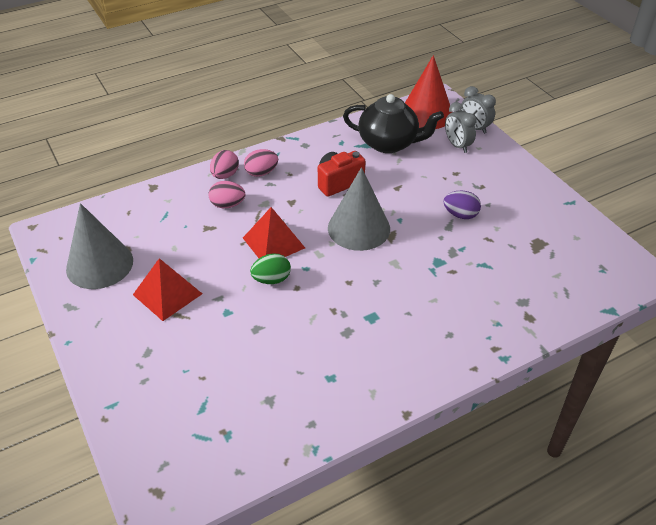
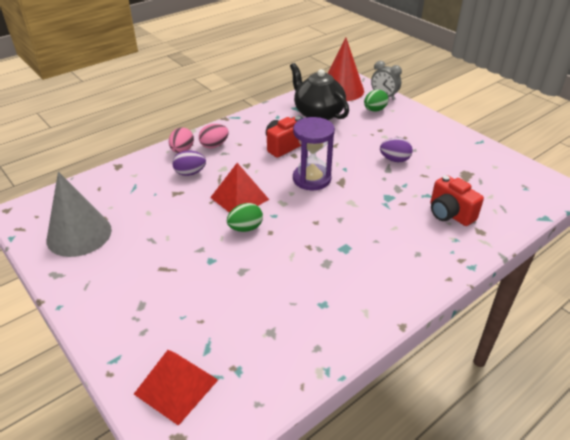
camera: 10 degrees left, 5 degrees down
(167, 294) = (150, 252): red pyramid -> red pyramid (176, 386)
(227, 205) = (190, 173): pink egg -> purple egg
(359, 228) = (311, 179): grey cone -> purple hourglass
(389, 143) = (318, 114): black teapot -> black teapot turned 135 degrees counterclockwise
(457, 145) = (374, 110): grey clock -> green egg
(501, 291) = (449, 214): none -> red camera

